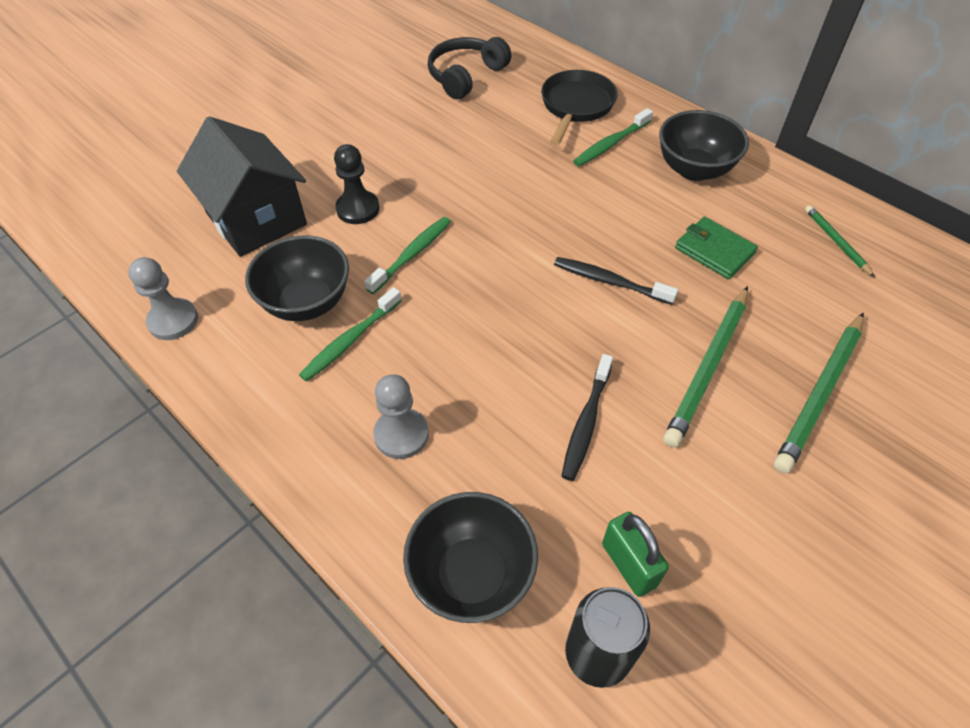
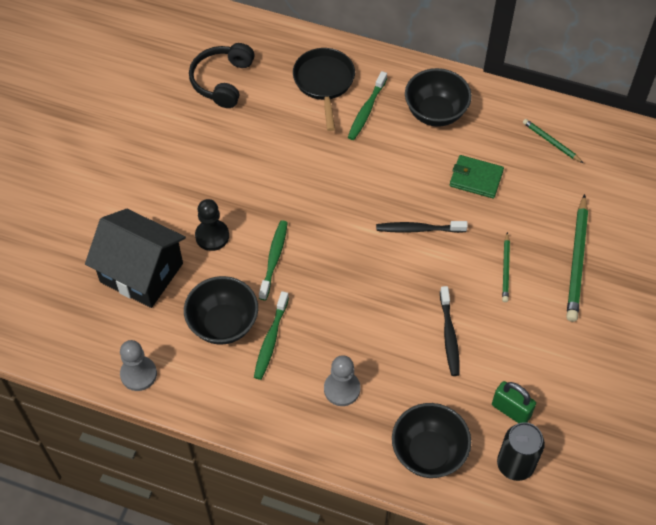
camera: 25 degrees left, 5 degrees up
(708, 368) = (506, 269): green pencil -> green pencil, size x0.54

